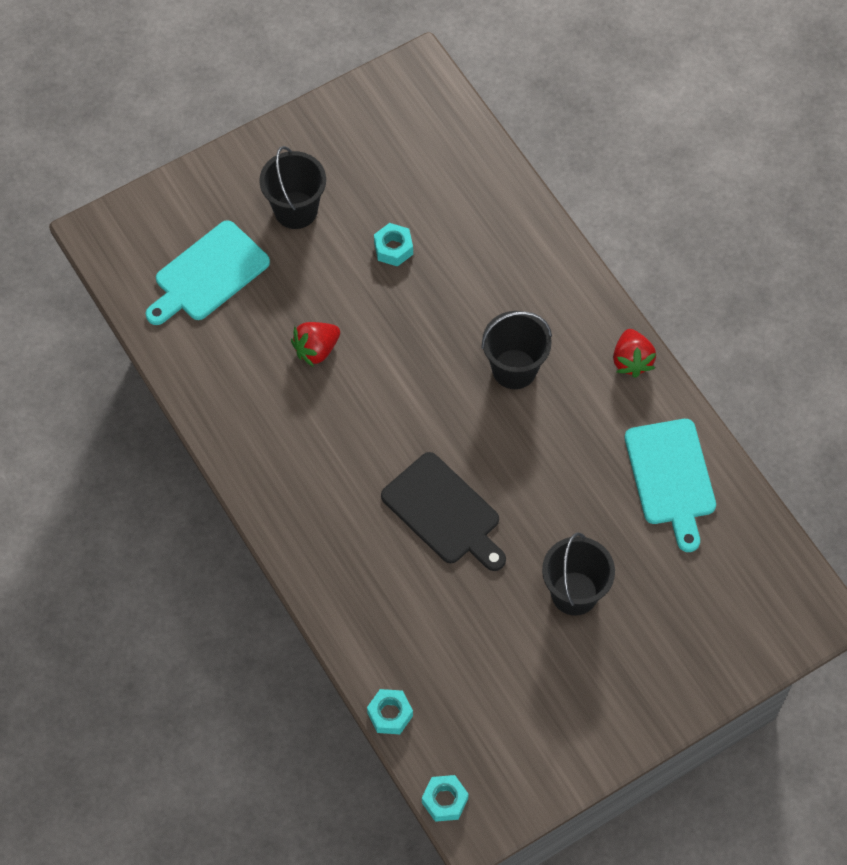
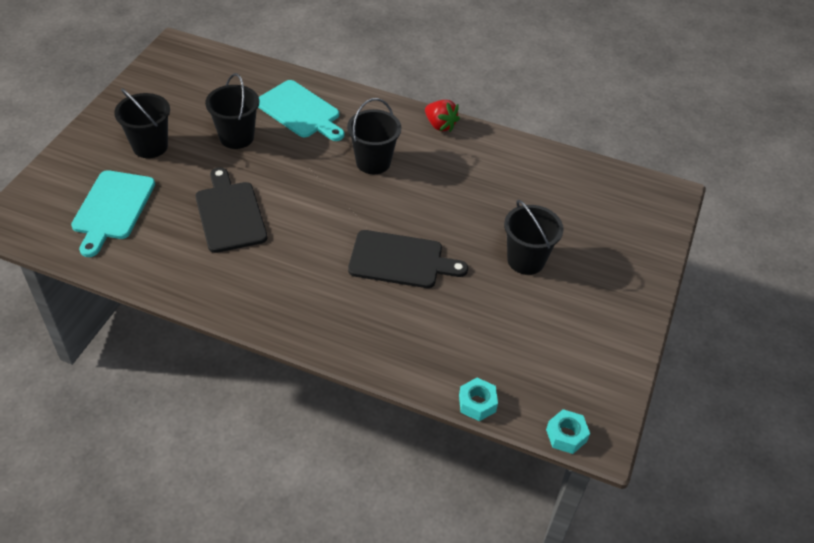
camera: 40 degrees left, 15 degrees down
(316, 349) = (230, 214): red strawberry -> black cutting board
(393, 248) = (236, 137): turquoise nut -> black bucket
(671, 477) = (520, 170): turquoise cutting board -> turquoise cutting board (300, 111)

